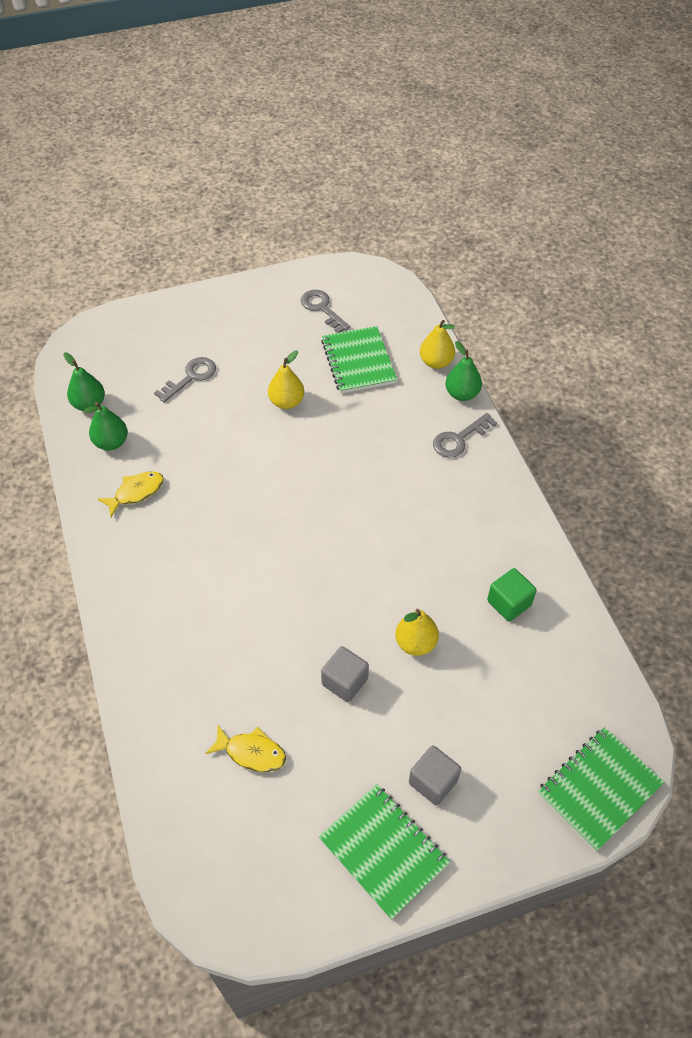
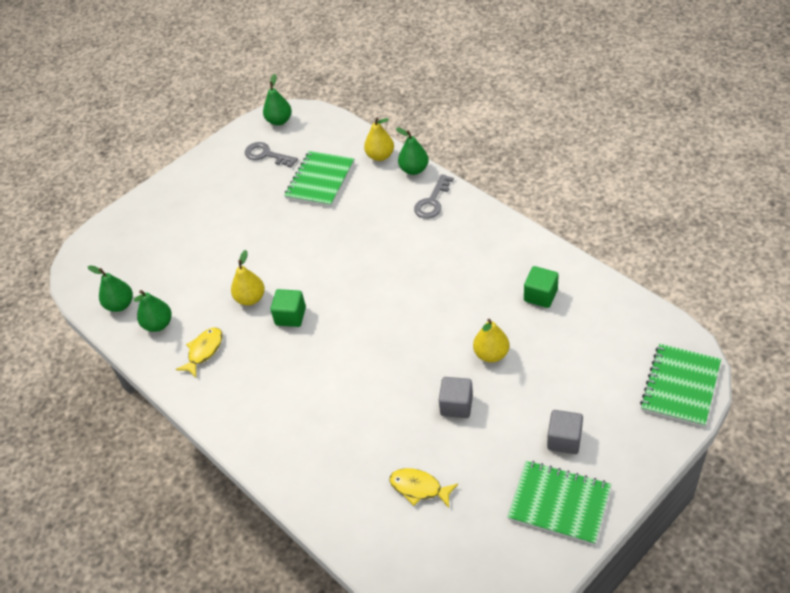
camera: 20 degrees left, 5 degrees down
(191, 377) = (193, 248): grey key -> none
(240, 497) = (290, 316): none -> green cube
(251, 752) = (419, 488): yellow fish -> yellow fish turned 150 degrees counterclockwise
(286, 402) = (282, 233): yellow pear -> yellow pear (250, 298)
(357, 277) = (279, 121): none -> green pear
(358, 361) = (320, 180): green notebook -> green notebook turned 60 degrees clockwise

